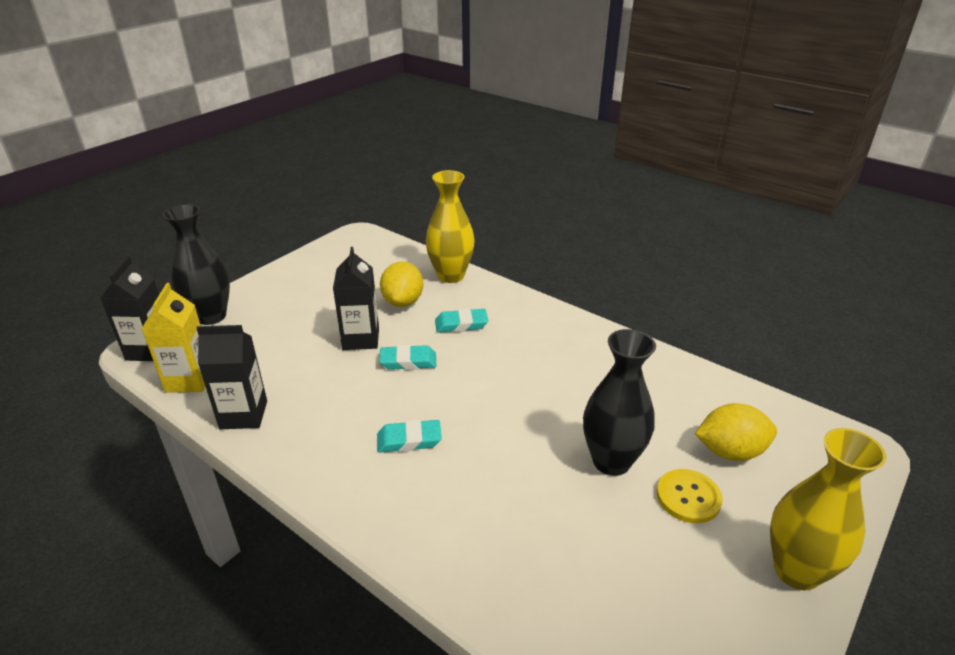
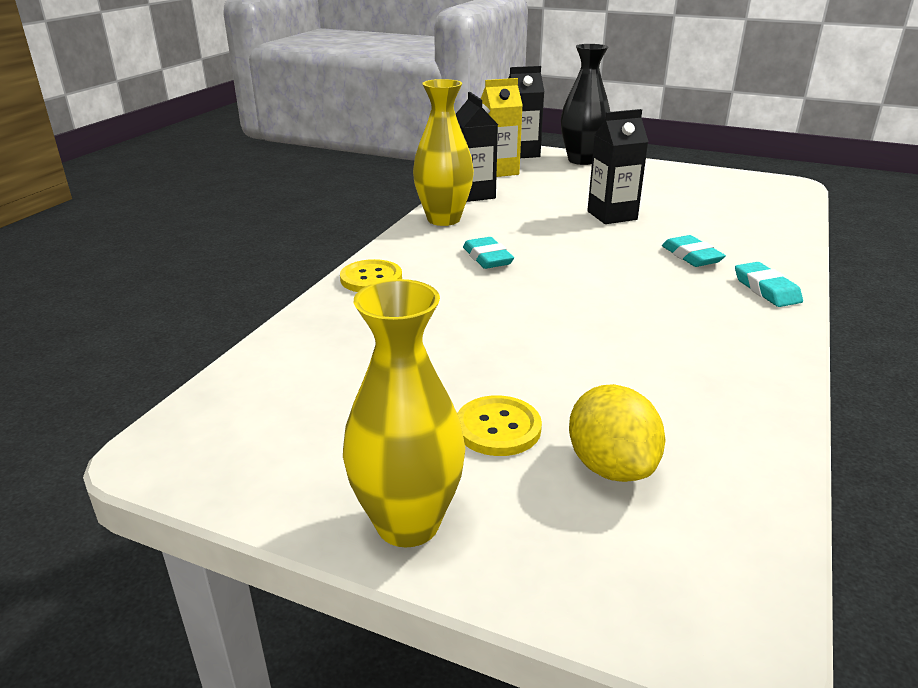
camera: 75 degrees right, 5 degrees down
(403, 302) = (696, 223): yellow lemon -> none
(408, 361) = (599, 240): turquoise eraser -> turquoise eraser (766, 289)
(416, 540) = (371, 278): none -> yellow button
(451, 275) = (780, 238): yellow vase -> yellow vase (443, 219)
(611, 461) = (528, 368): black vase -> none

